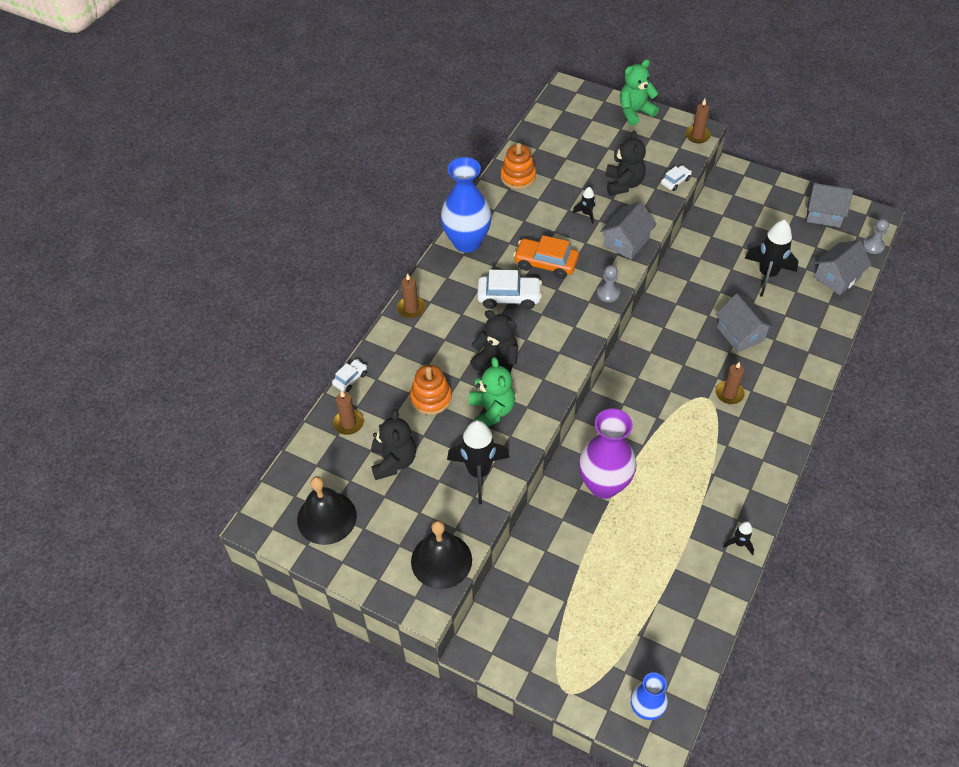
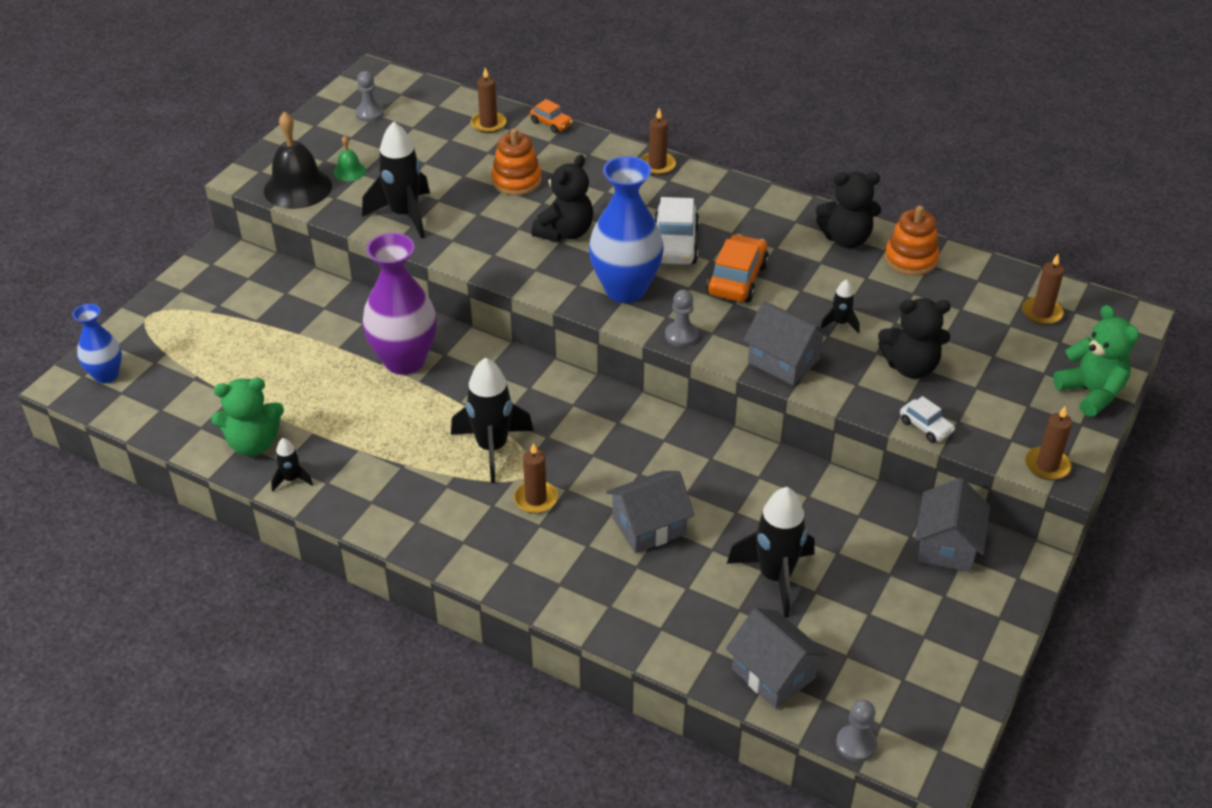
camera: 90 degrees right, 10 degrees down
(326, 517) = (369, 114): black bell -> grey pawn
(350, 379) = (551, 123): white car -> orange car
(393, 461) = (431, 155): black teddy bear -> black teddy bear (846, 239)
(416, 522) = (349, 171): none -> green bell
(467, 242) = (774, 210): blue vase -> blue vase (625, 289)
(492, 411) = (491, 226): green teddy bear -> green teddy bear (253, 444)
(566, 124) = (1042, 313): none -> brown candle
(686, 421) = (492, 448): none -> black rocket
(823, 214) = (932, 681): grey house -> grey house (947, 545)

